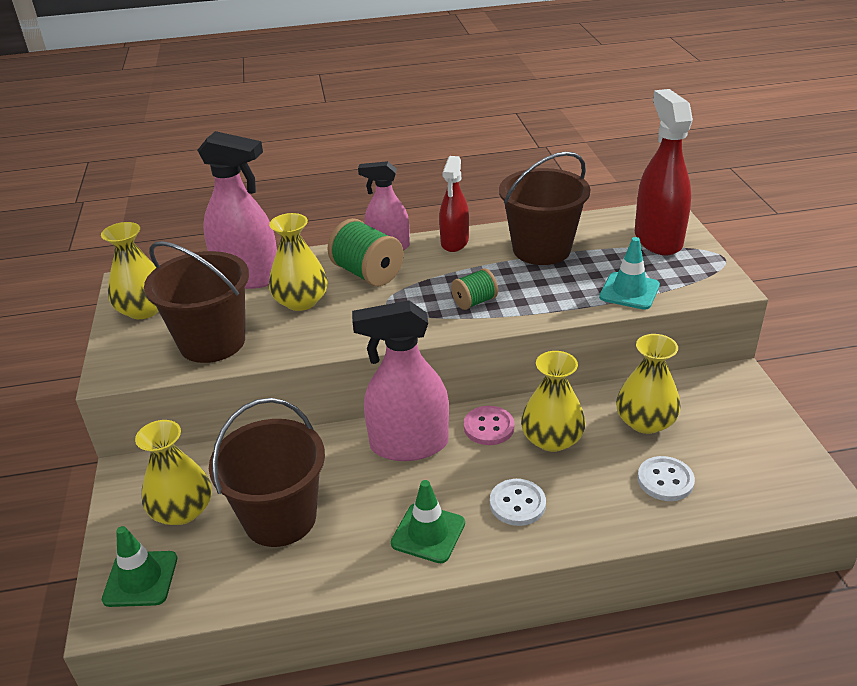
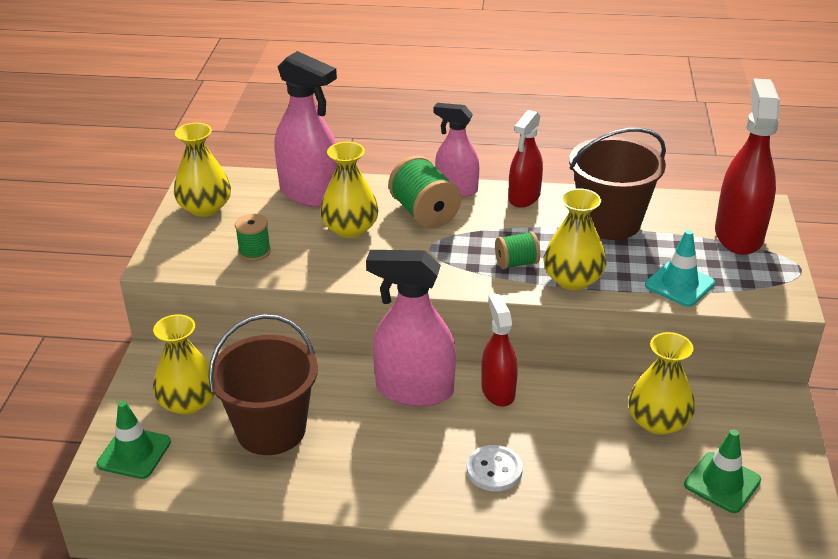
camera: 15 degrees right, 0 degrees up
(212, 342) = (254, 252): brown bucket -> green spool
(428, 533) = (399, 476): green traffic cone -> green traffic cone (722, 482)
(489, 427) = (498, 391): pink button -> red spray bottle
(552, 439) = (555, 417): yellow vase -> yellow vase (572, 279)
(665, 480) = (650, 483): white button -> none

